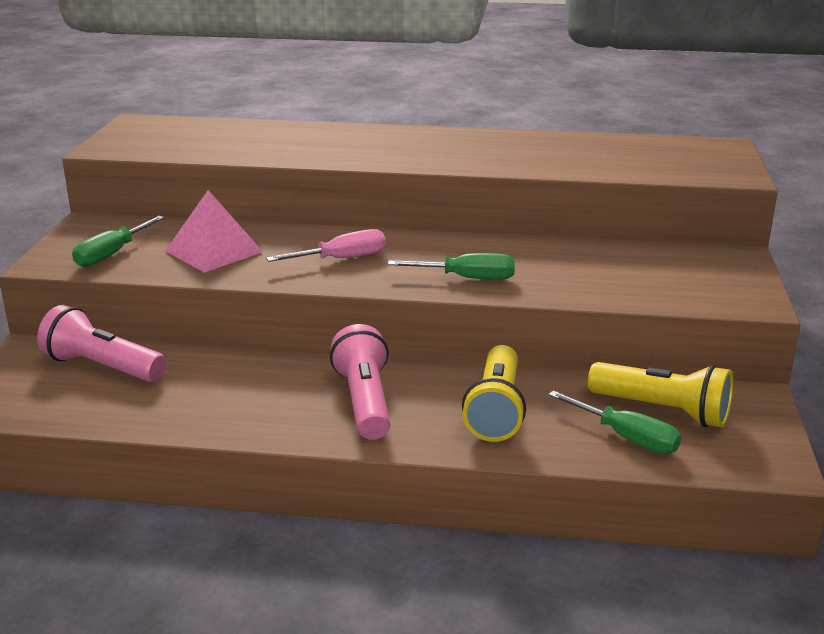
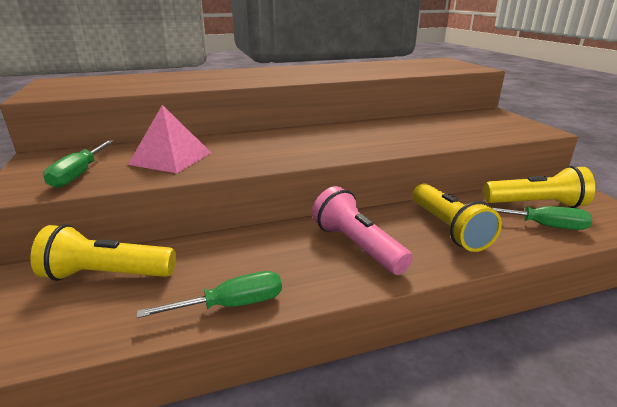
camera: 25 degrees left, 0 degrees up
(102, 367) = (107, 275): pink flashlight -> yellow flashlight
(341, 259) = (275, 147): pink screwdriver -> none
(467, 278) = (373, 144): green screwdriver -> green screwdriver (231, 305)

